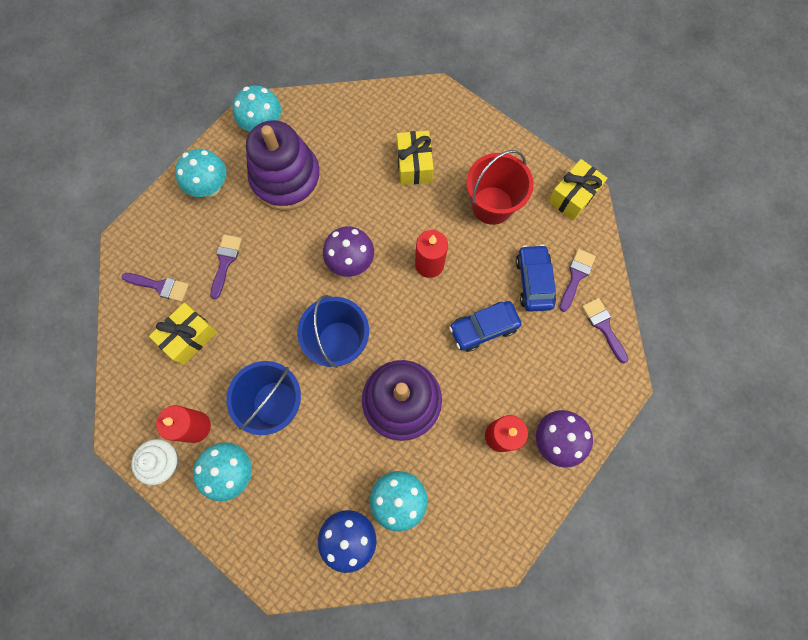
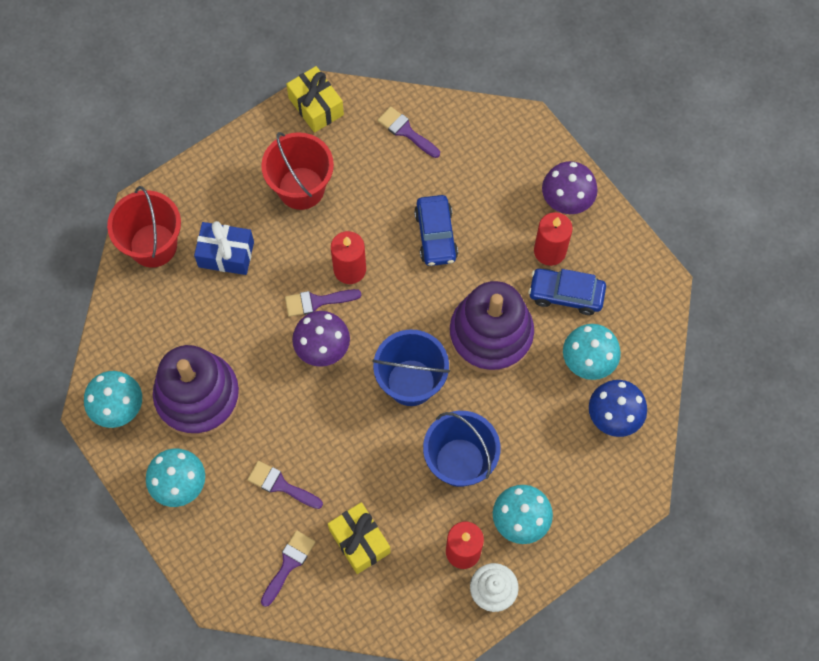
camera: 75 degrees left, 5 degrees down
(406, 110) = (153, 245): none -> red bucket
(414, 165) = (226, 254): yellow gift -> blue gift
(533, 281) = (399, 173): blue car -> blue car (566, 294)
(603, 326) = (465, 123): purple brush -> purple brush (317, 302)

